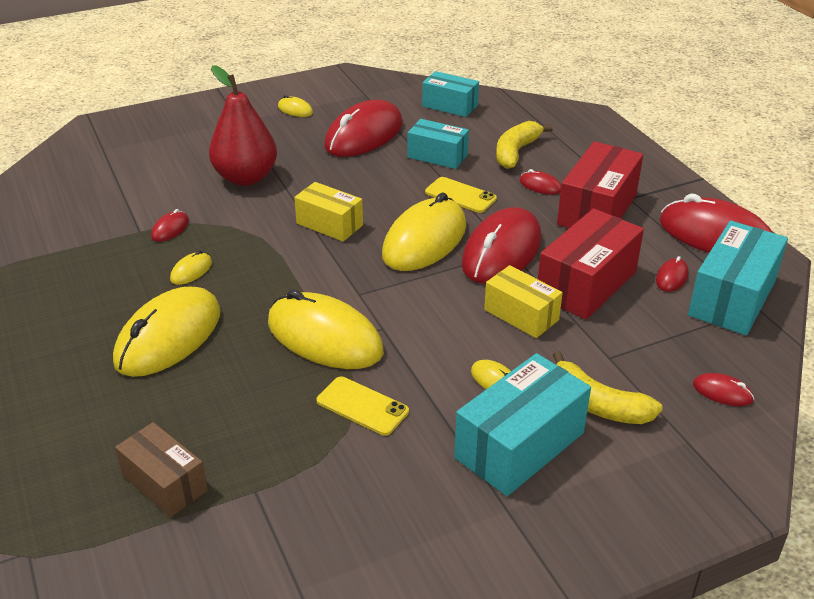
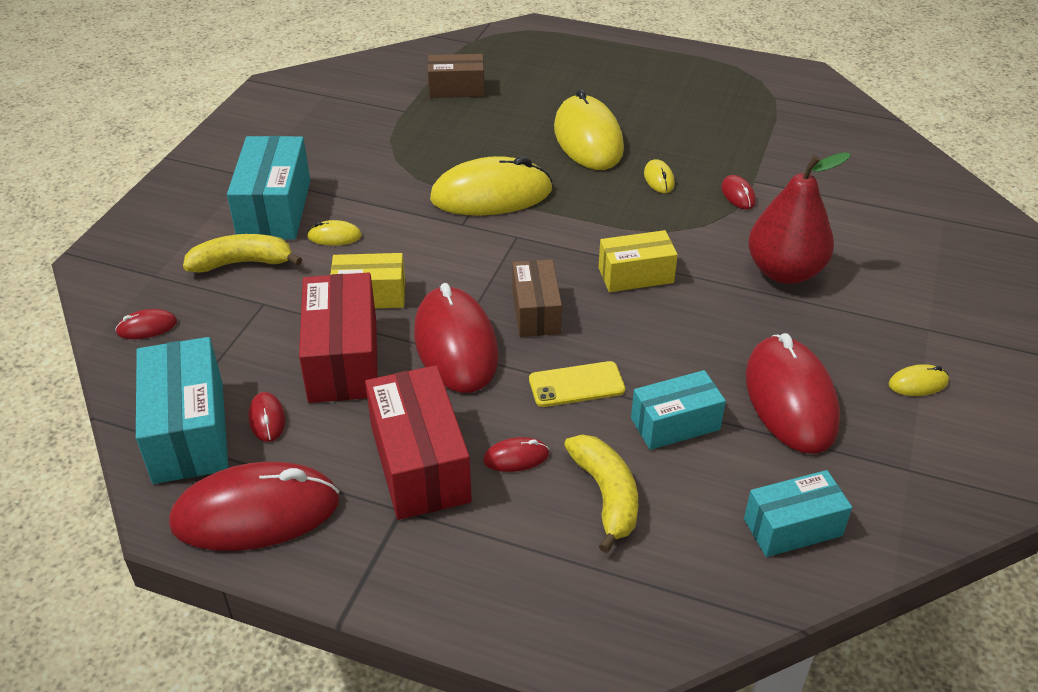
camera: 135 degrees right, 5 degrees up
(362, 406) = (404, 174): yellow phone -> none
(424, 240) = (536, 312): yellow mouse -> brown box

